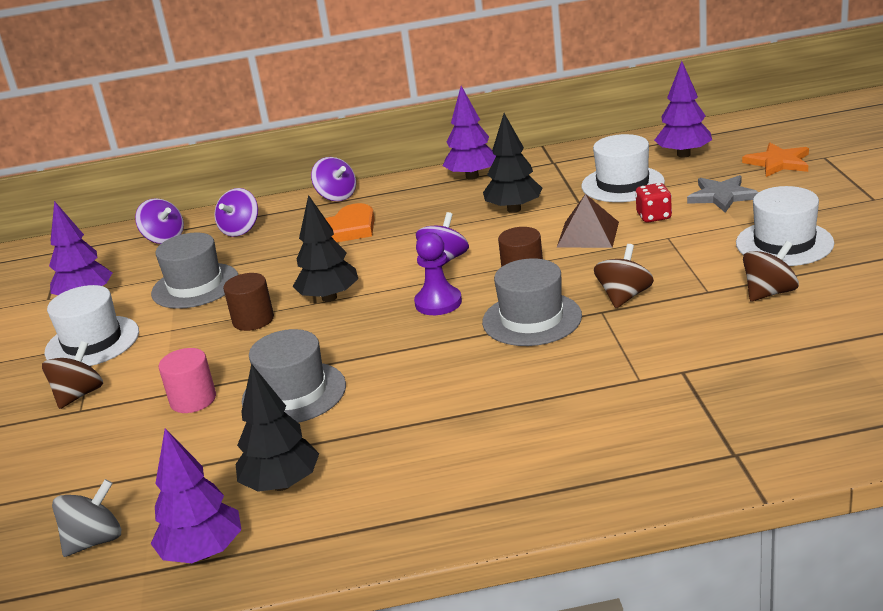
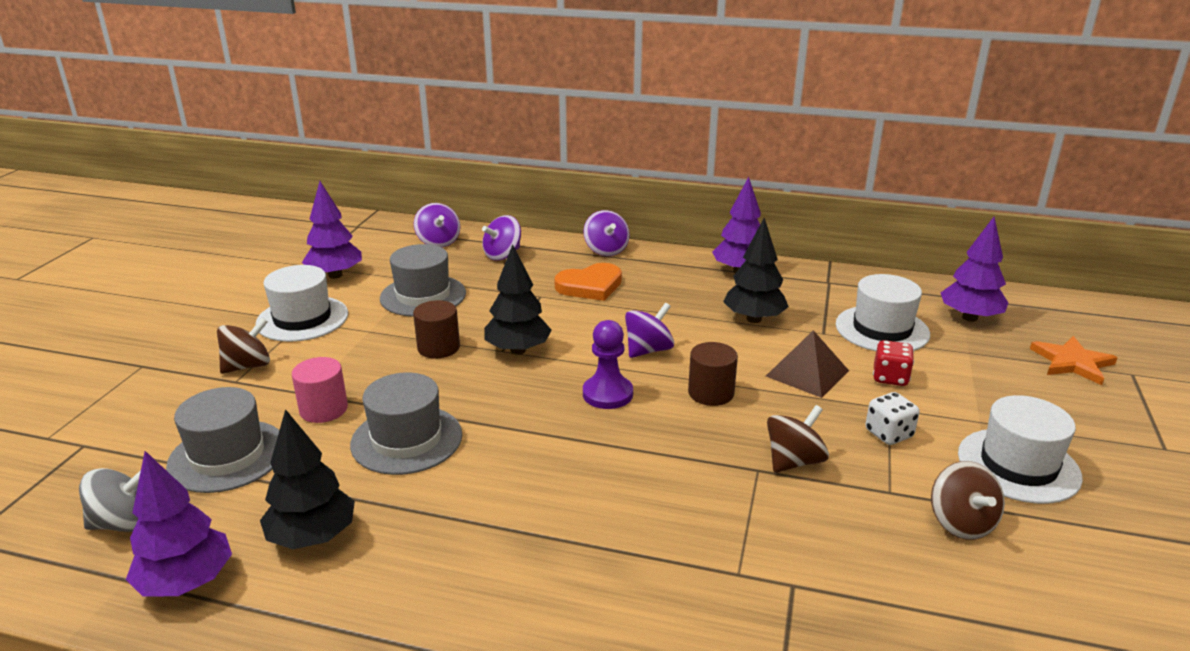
camera: 20 degrees right, 0 degrees up
(532, 319) = (681, 449): grey hat -> grey hat (227, 456)
(680, 255) = (888, 434): none -> white dice
(722, 196) = (981, 380): grey star -> none
(769, 293) = (961, 523): brown spinning top -> brown spinning top turned 90 degrees clockwise

